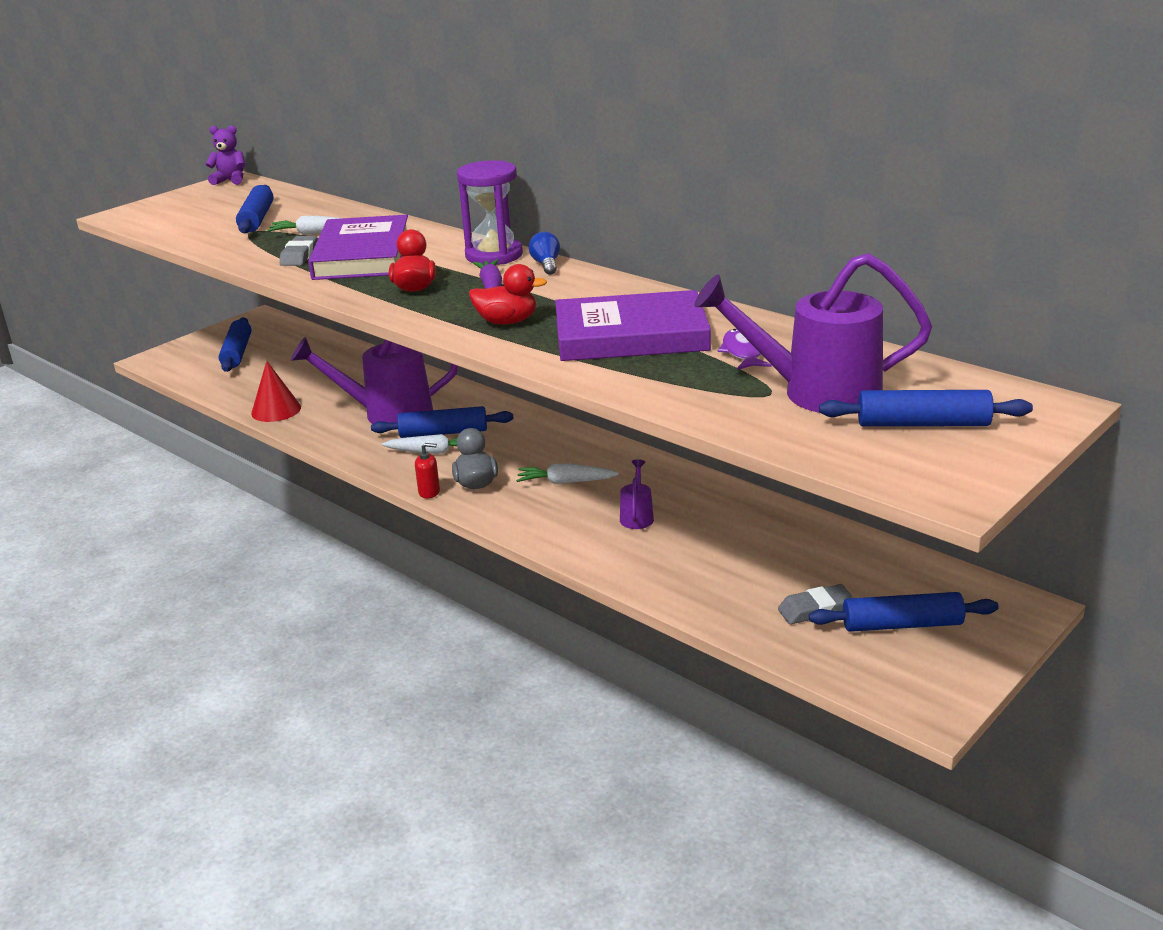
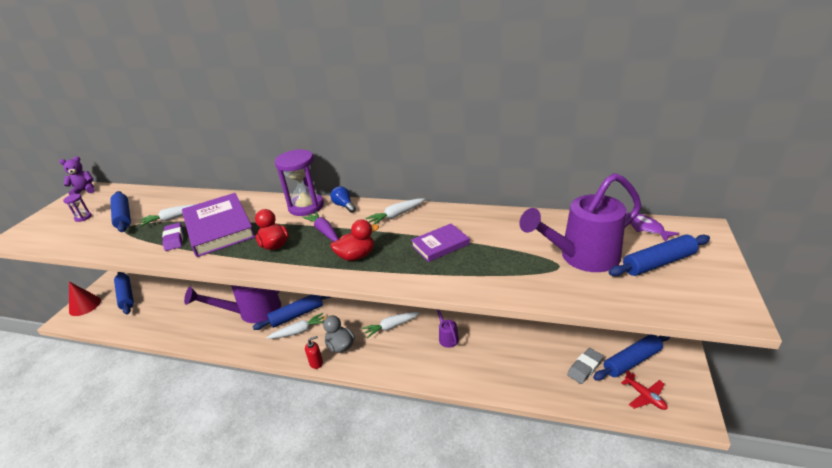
camera: 25 degrees left, 5 degrees up
(210, 210) = (83, 217): none -> purple hourglass
(276, 410) = (177, 332): red cone -> red cone (85, 305)
(299, 256) = (174, 239): grey eraser -> purple eraser
(606, 291) = (396, 215): none -> white carrot
(631, 335) = (440, 245): purple book -> purple book, size x0.53
(743, 352) = (514, 239): purple fish -> purple fish (645, 227)
(876, 667) = (645, 396): none -> red plane

